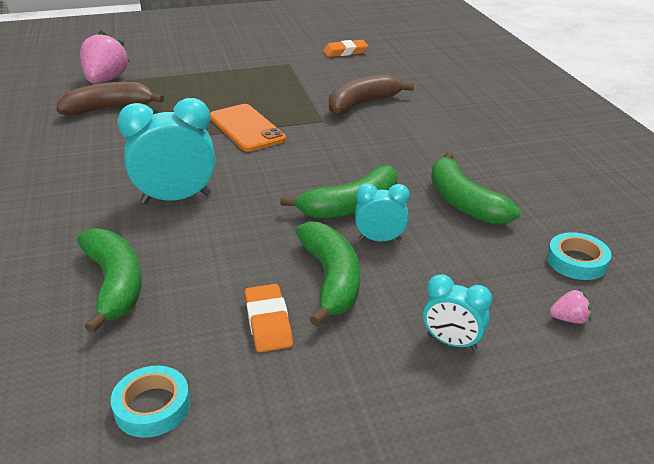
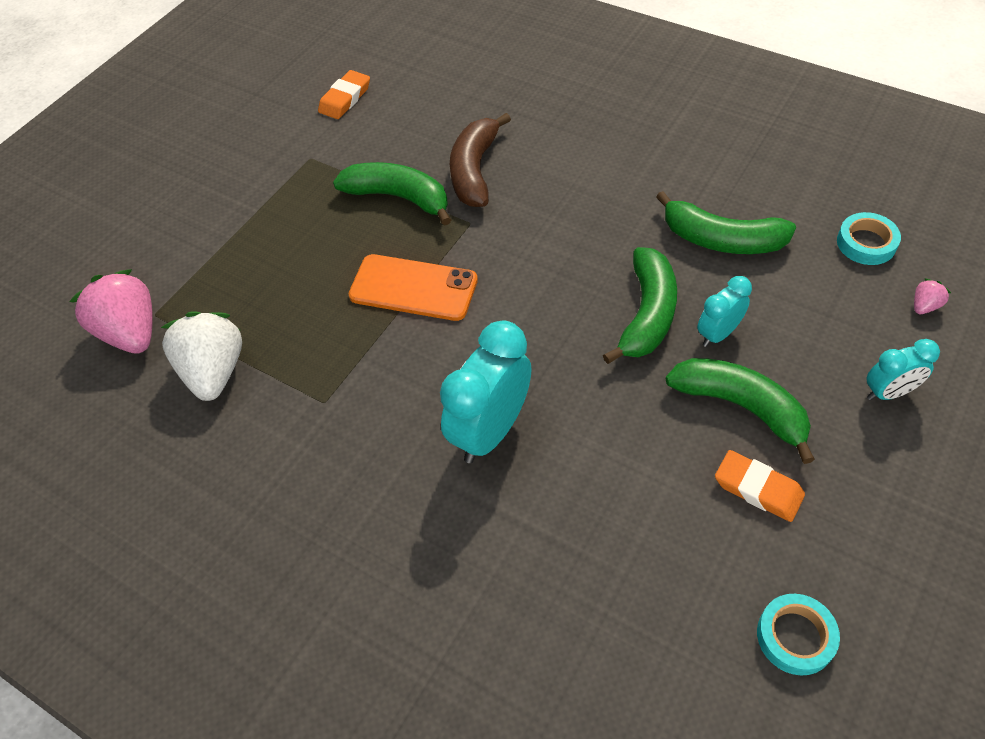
camera: 40 degrees left, 20 degrees up
(109, 108) = (214, 372): brown banana -> white strawberry
(115, 284) = (593, 567): green banana -> green banana (399, 197)

